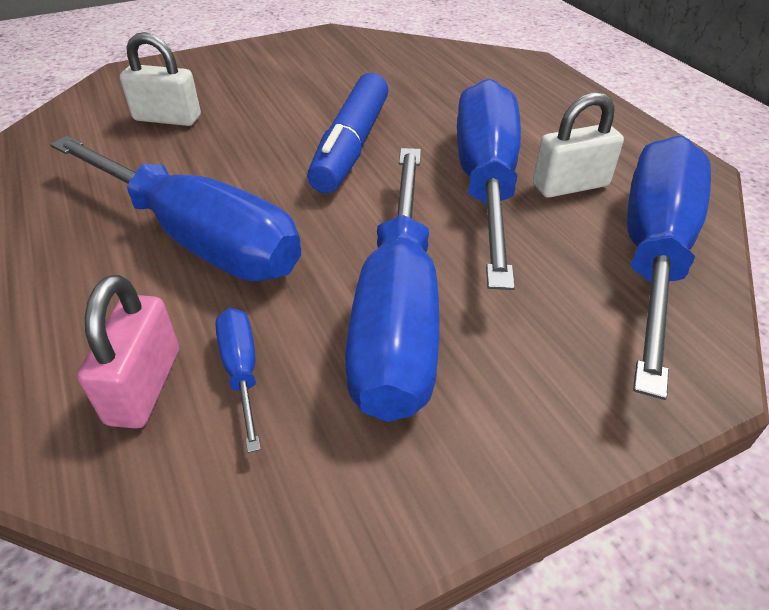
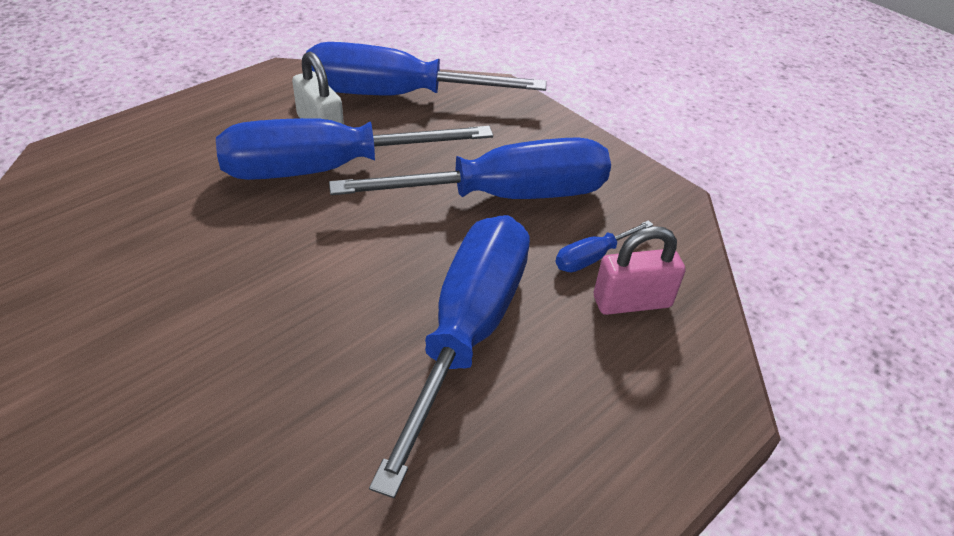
camera: 110 degrees left, 0 degrees up
(167, 118) = (226, 465): white padlock -> none
(351, 146) = (277, 262): blue marker -> none

